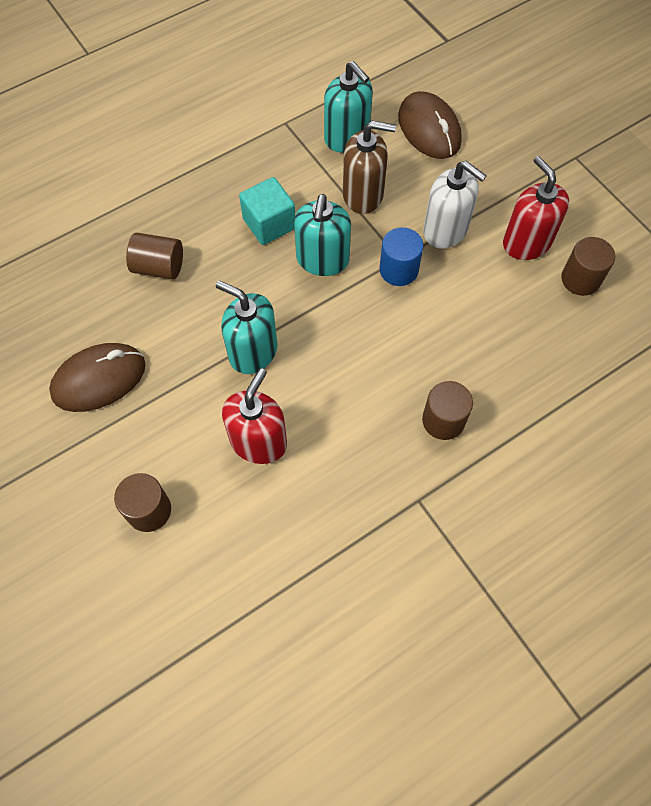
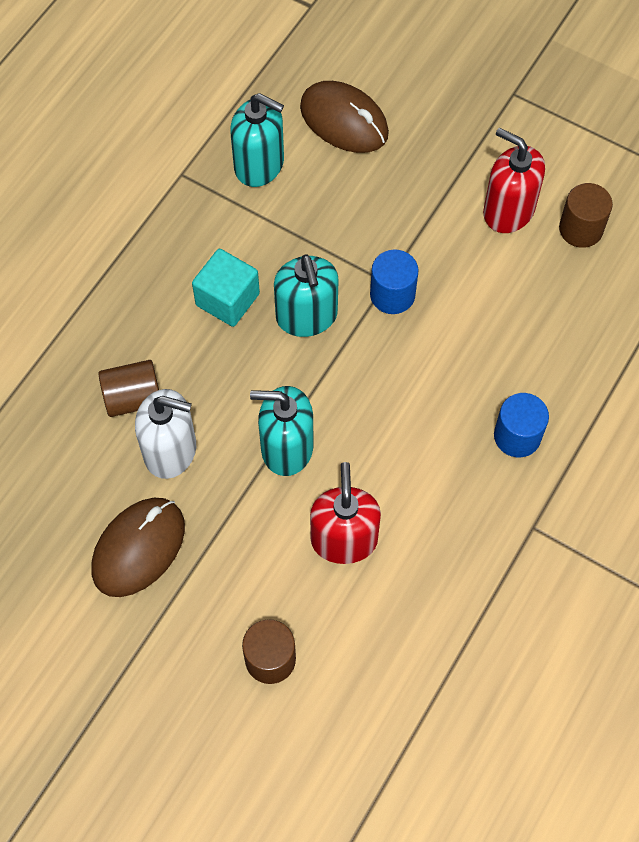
camera: 25 degrees left, 0 degrees up
(363, 195) = (312, 225): brown soap dispenser -> none
(443, 420) = (517, 436): brown cylinder -> blue cylinder
(445, 230) = (419, 230): white soap dispenser -> white soap dispenser (170, 450)

